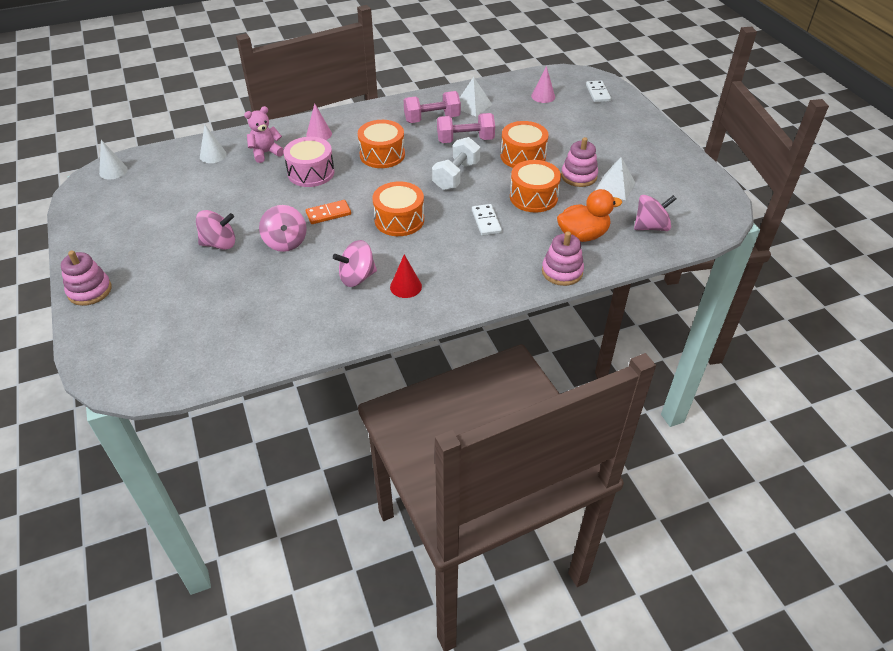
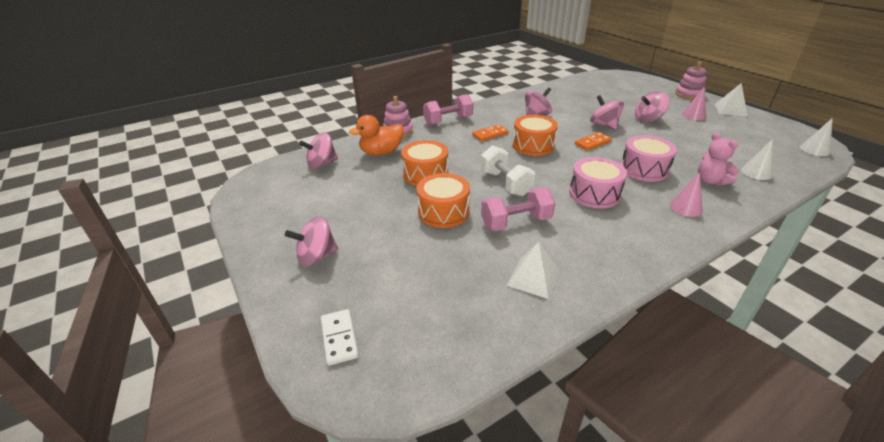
camera: 170 degrees right, 10 degrees down
(266, 153) = (710, 181): pink teddy bear -> pink teddy bear turned 105 degrees clockwise
(382, 155) = (594, 194): orange drum -> pink drum
(406, 286) = (502, 114): red cone -> none
(432, 119) = (574, 246): pink dumbbell -> pink dumbbell (448, 121)
(441, 247) = (490, 134): none -> orange domino
(456, 176) = (505, 183): white dumbbell -> white dumbbell turned 45 degrees counterclockwise
(486, 221) = (462, 152): white domino -> none
(543, 96) = (432, 315): pink cone -> pink cone (694, 115)
(579, 176) = (381, 198): pink stacking toy -> none
(615, 187) = (345, 192): white pyramid -> white pyramid (730, 110)
(625, 135) = (316, 257): none -> pink spinning top

